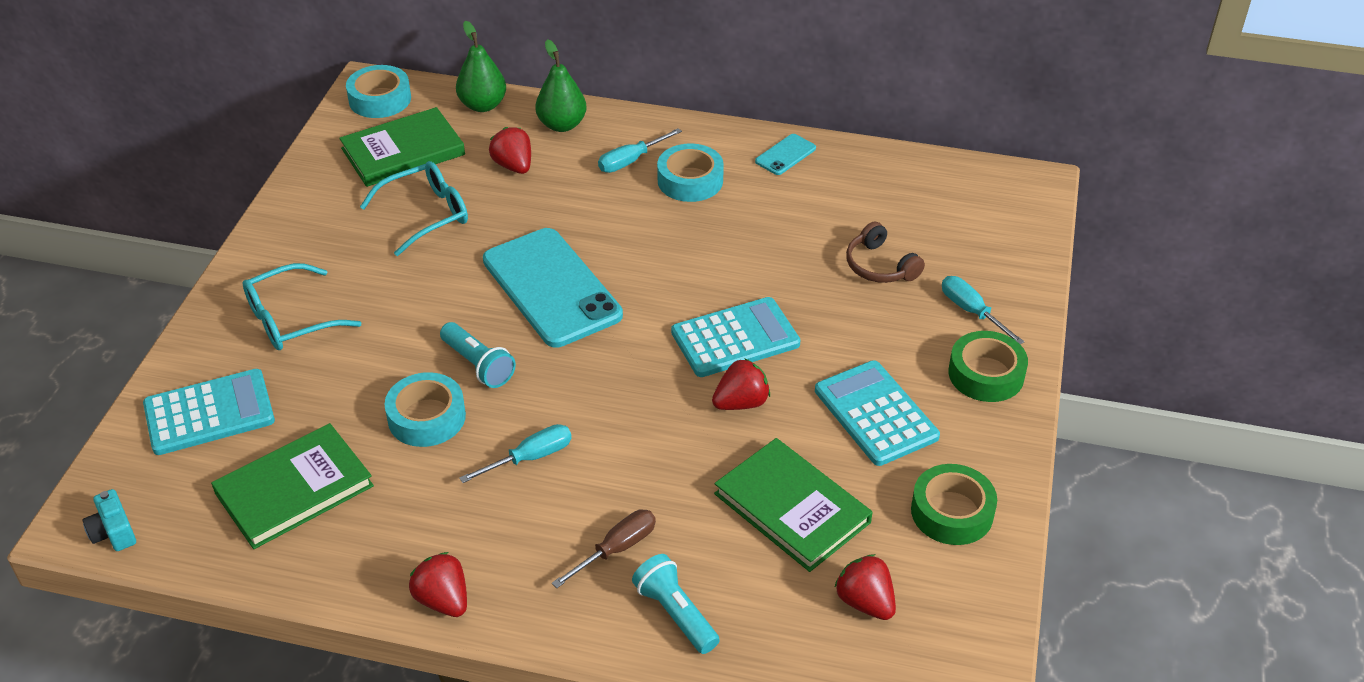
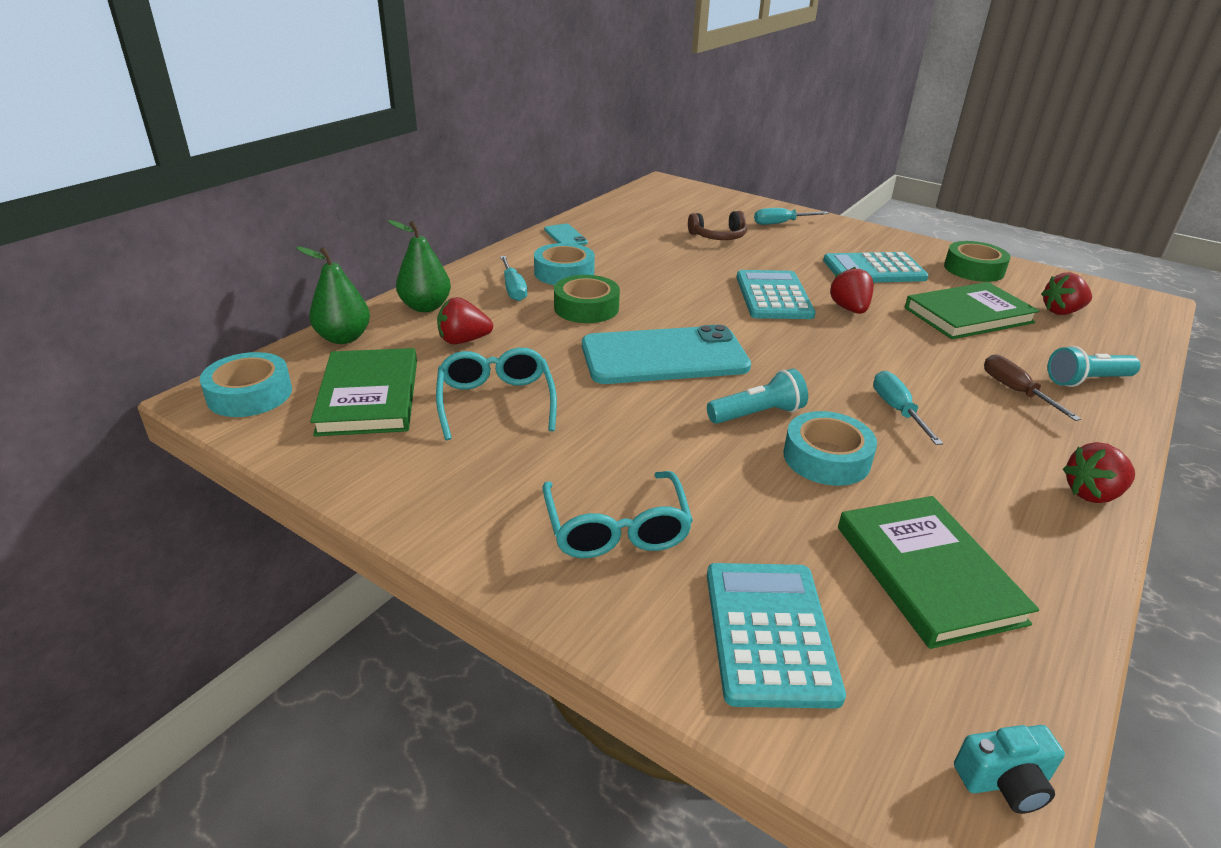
camera: 70 degrees left, 10 degrees down
(986, 374) = (844, 233): green tape -> green tape (586, 308)

